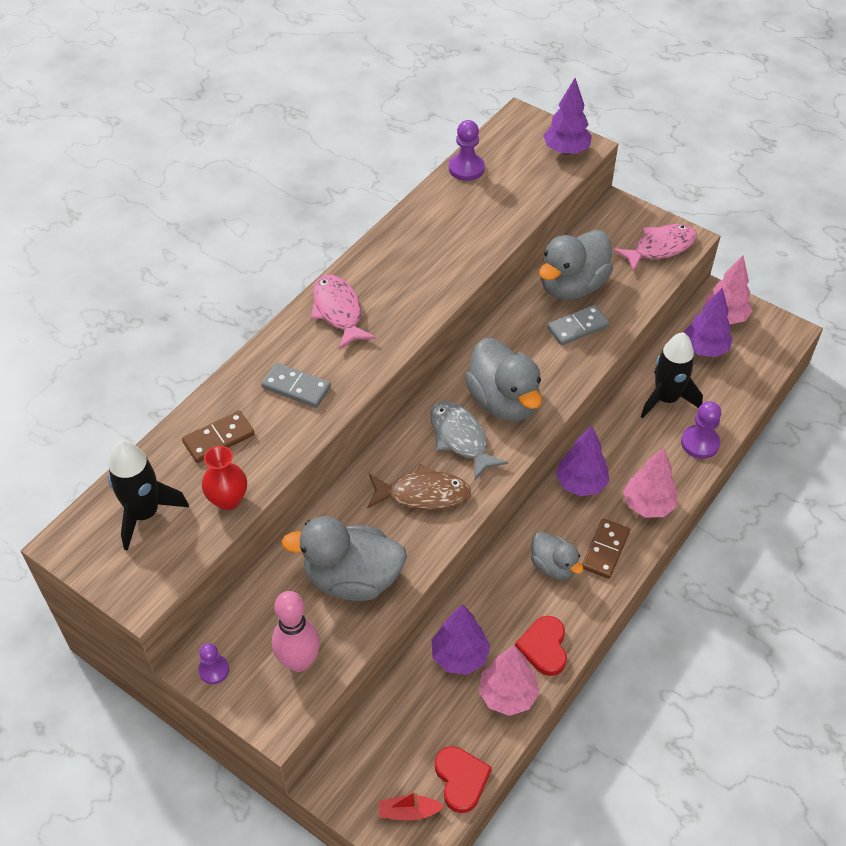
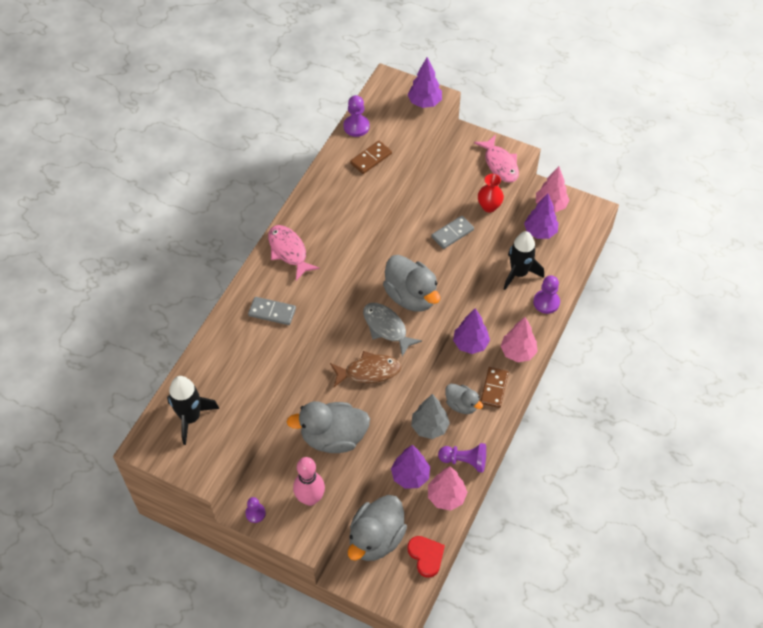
camera: 10 degrees left, 5 degrees up
(219, 438) = (227, 357): brown domino -> brown domino (371, 158)
(228, 499) = (244, 399): red vase -> red vase (489, 206)
(408, 811) = (396, 582): red boat -> none
(501, 590) = (429, 427): none -> grey tree
(544, 647) = (464, 461): red heart -> purple pawn
(572, 286) = (443, 202): grey duck -> grey duck (376, 538)
(660, 248) = (500, 164): pink fish -> pink fish turned 105 degrees clockwise

